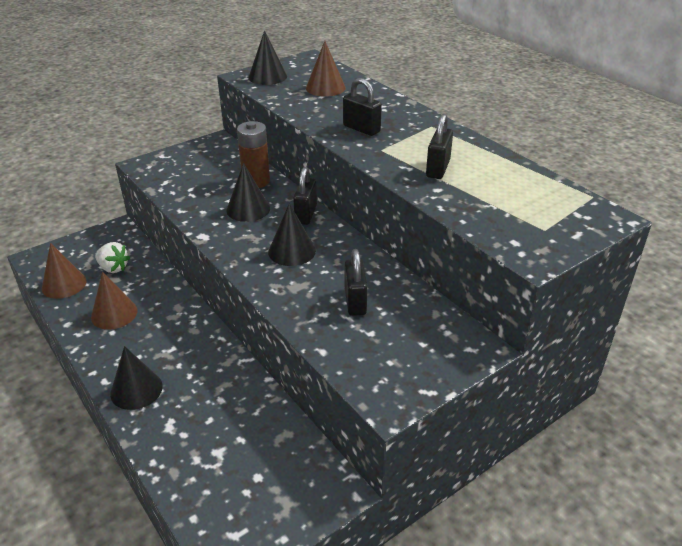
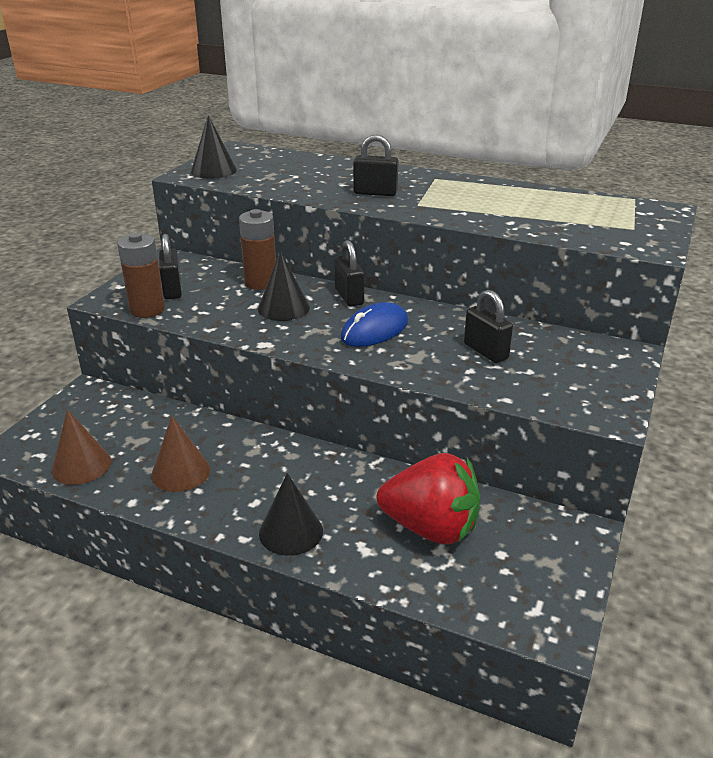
camera: 30 degrees left, 5 degrees down
(113, 268) = (128, 429): white strawberry -> none
(158, 181) = (147, 309): none -> brown battery
(229, 431) = (431, 528): none -> red strawberry
(292, 251) = (375, 330): black cone -> blue mouse
(325, 88) = (290, 168): brown cone -> none
(438, 169) = (489, 207): black padlock -> black padlock (172, 290)

